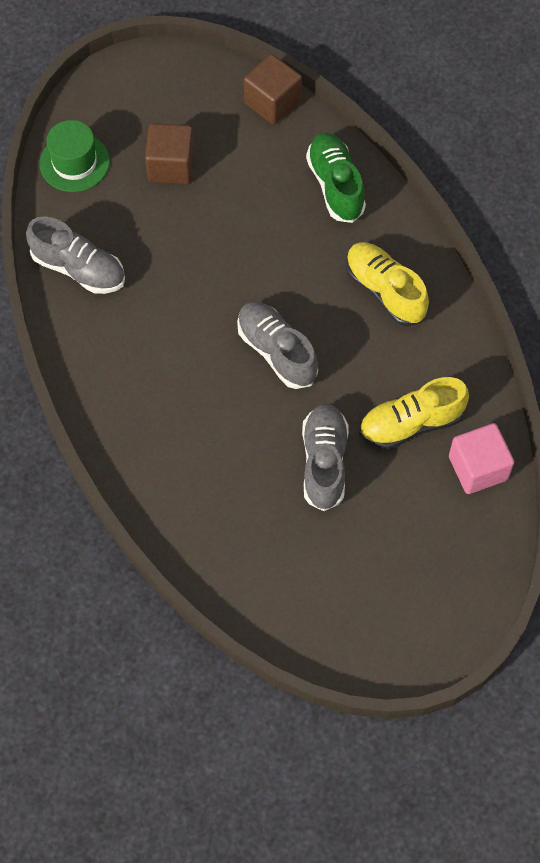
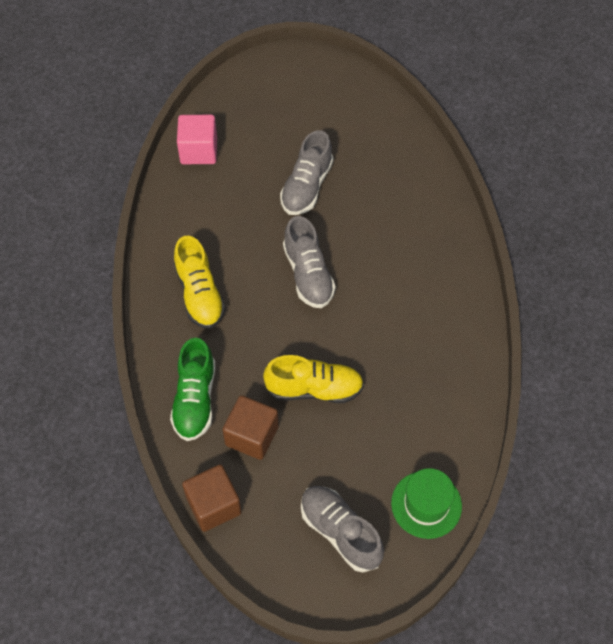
camera: 160 degrees left, 5 degrees down
(79, 269) = (450, 396): grey shoe -> grey shoe (340, 532)
(171, 166) = (336, 469): brown cube -> brown cube (252, 436)
(411, 423) = (231, 193): yellow shoe -> yellow shoe (314, 389)

